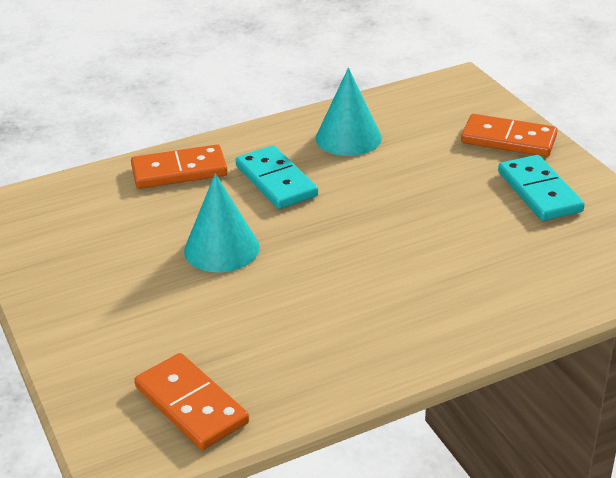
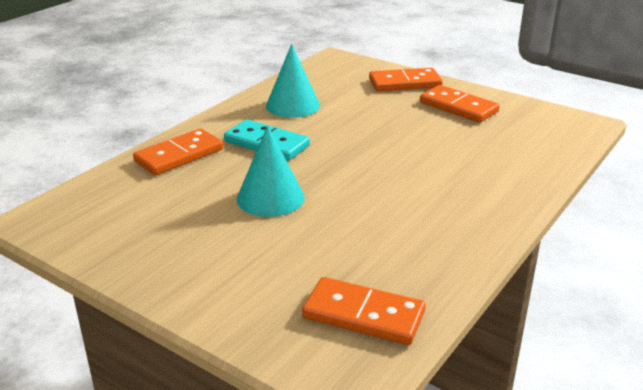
camera: 30 degrees left, 5 degrees down
(539, 191) = (458, 107): turquoise domino -> orange domino

